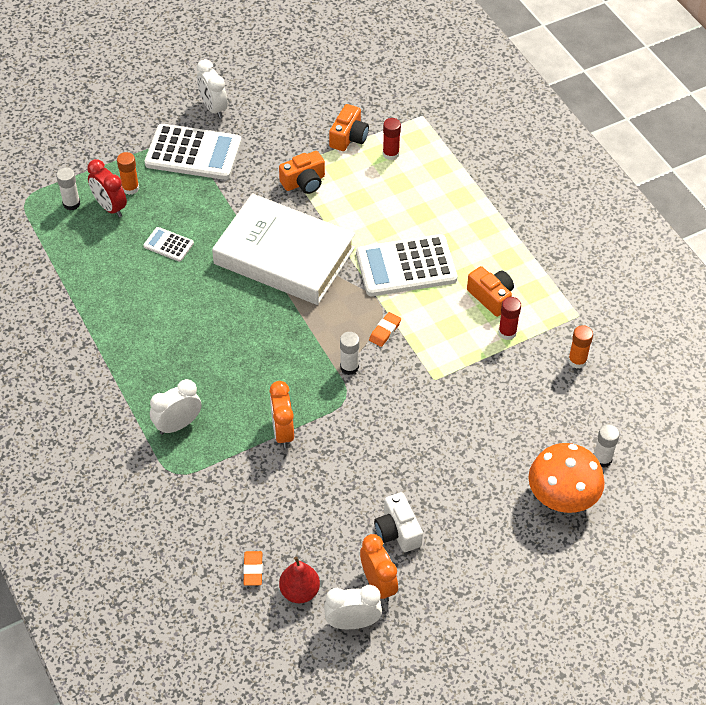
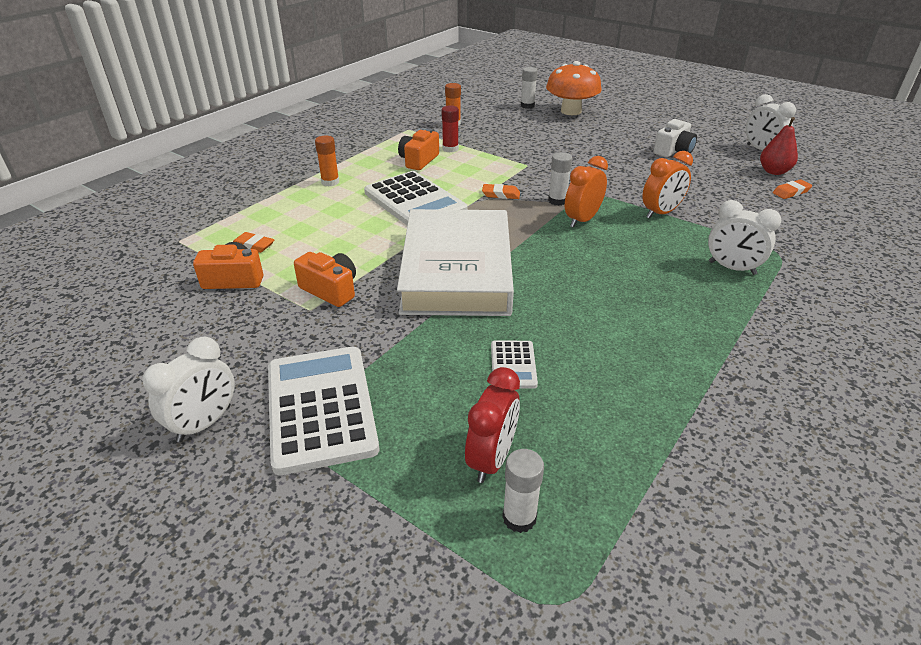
camera: 115 degrees left, 15 degrees down
(130, 188) = (435, 451): orange glue stick -> orange glue stick (330, 182)
(378, 584) = (721, 148): orange clock -> orange clock (582, 220)
(391, 154) = (253, 245): red glue stick -> orange eraser

